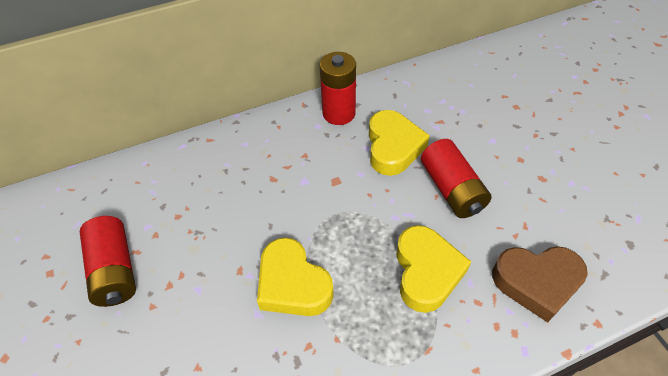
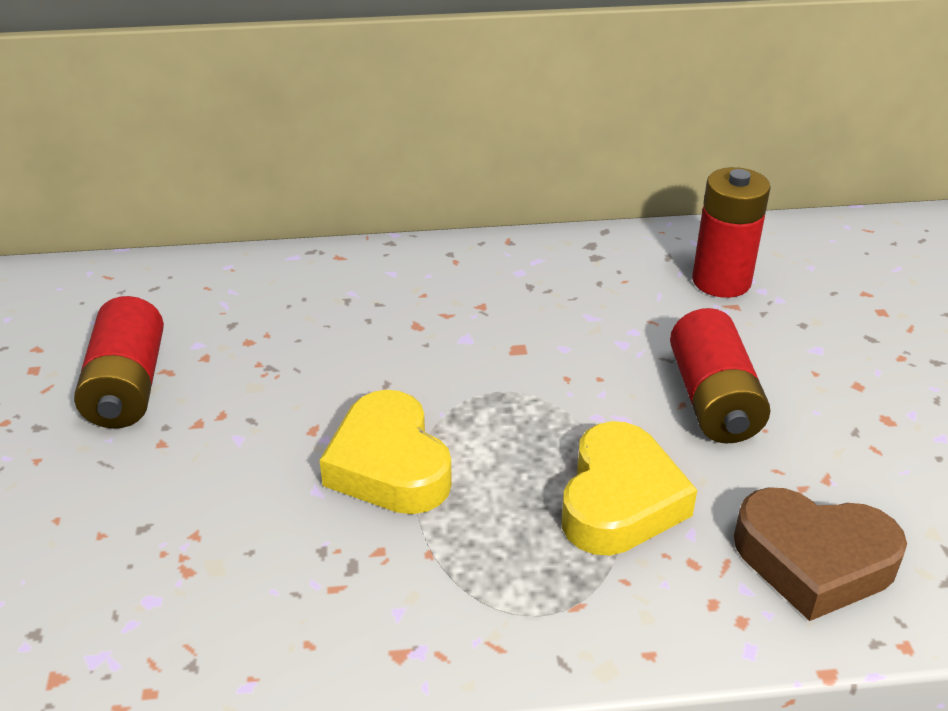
camera: 15 degrees right, 15 degrees down
(339, 113) = (562, 262): red battery -> red battery (721, 281)
(393, 147) = (634, 324): yellow heart -> none

